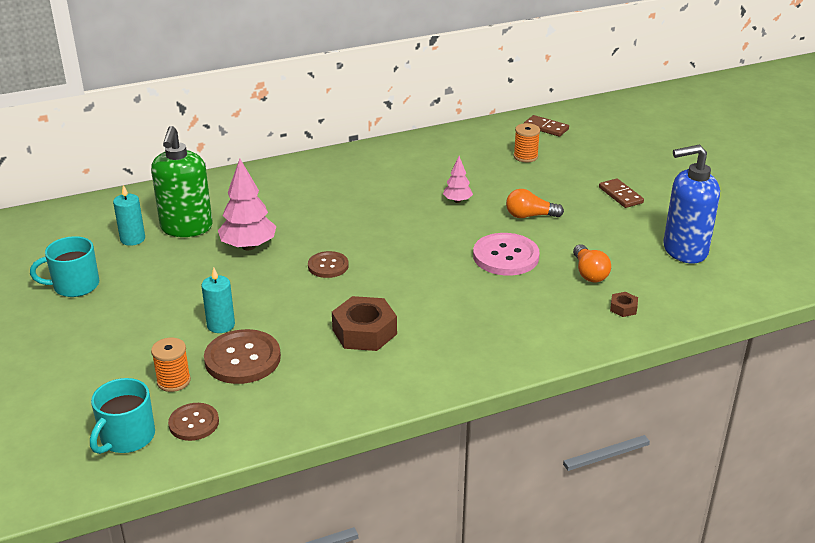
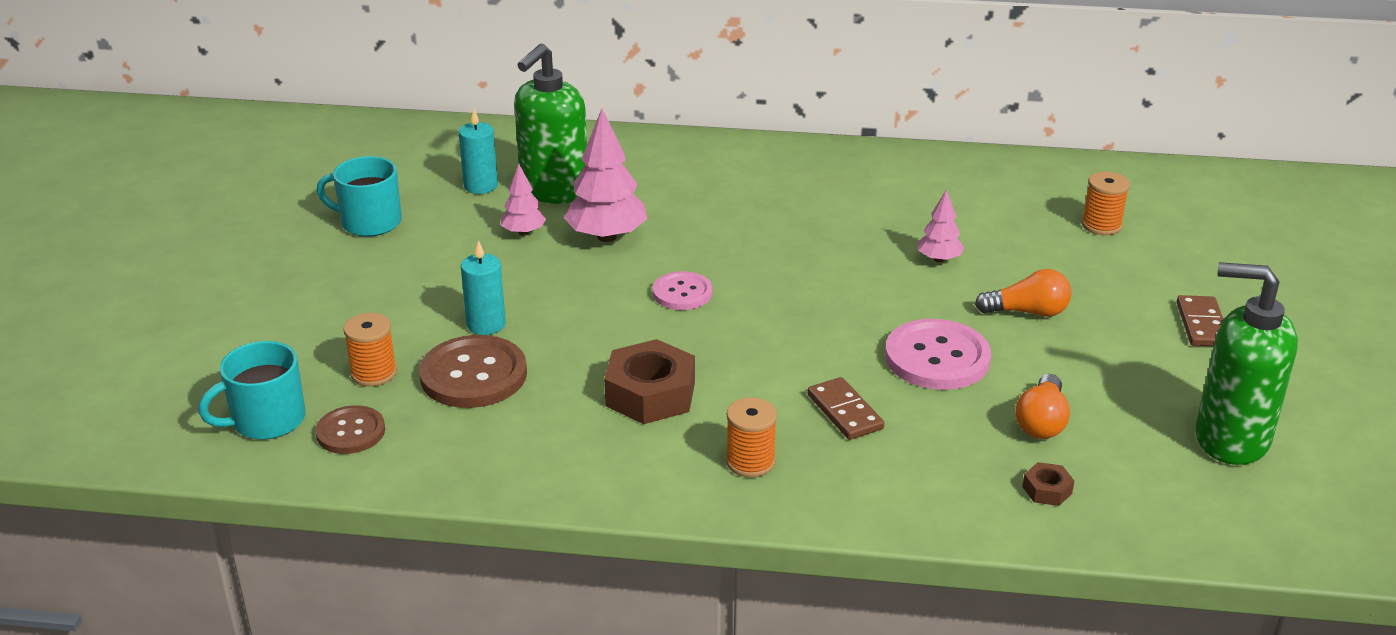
camera: 30 degrees right, 0 degrees up
(191, 260) = (523, 232): none -> pink tree
(328, 266) = (682, 293): brown button -> pink button
(458, 350) = (750, 462): none -> orange spool
(530, 216) = (1027, 312): orange light bulb -> orange light bulb turned 150 degrees clockwise
(546, 128) = (1174, 192): brown domino -> brown domino (845, 412)
(684, 250) = (1230, 439): blue soap dispenser -> green soap dispenser

